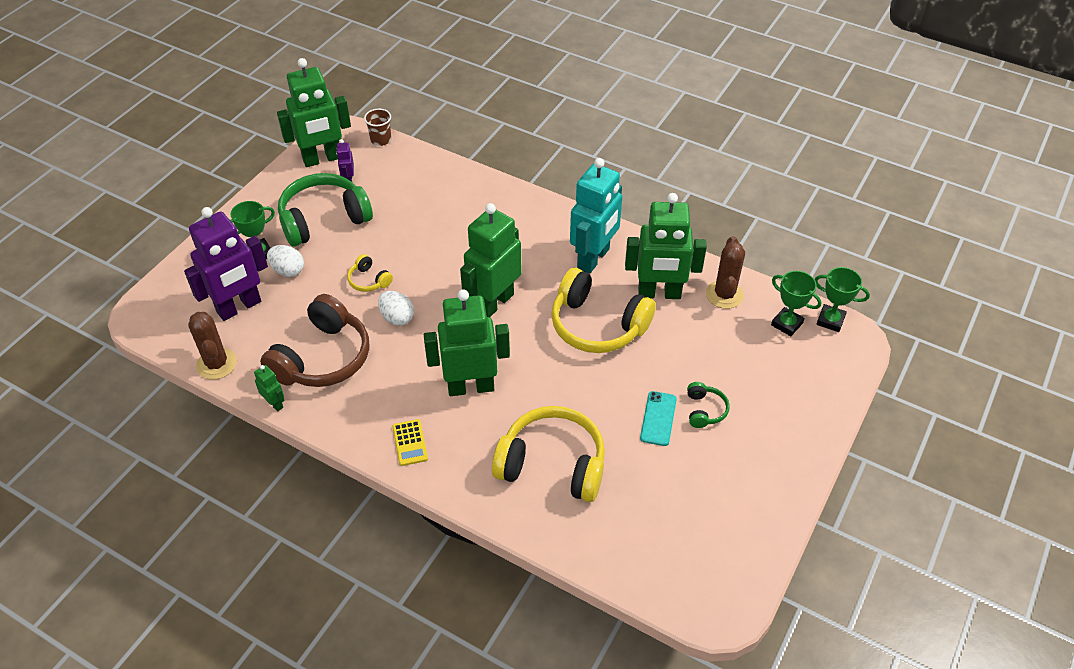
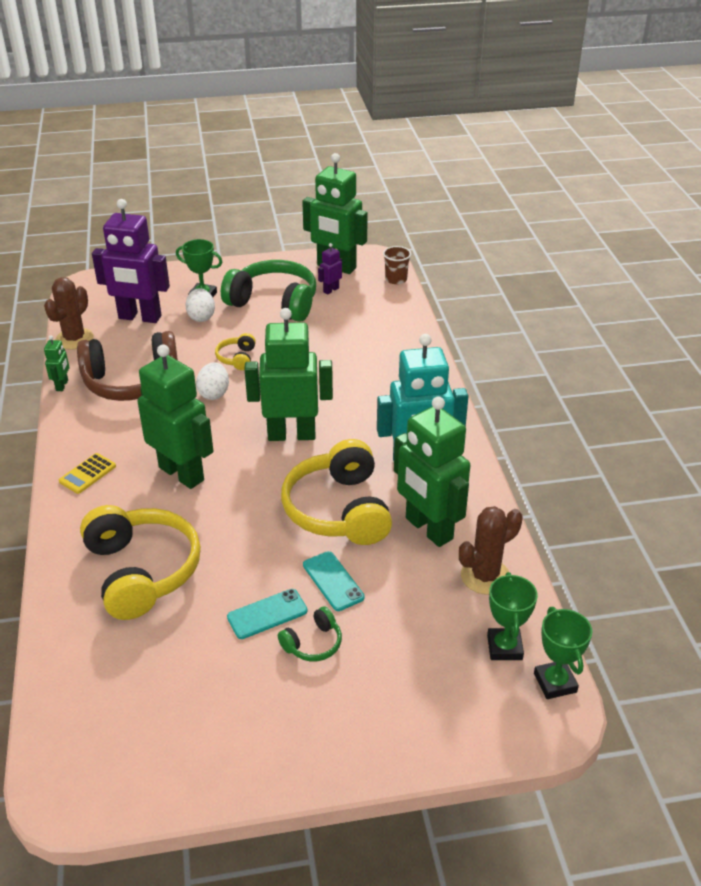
camera: 50 degrees right, 10 degrees down
(660, 368) = (333, 581): none -> turquoise phone

